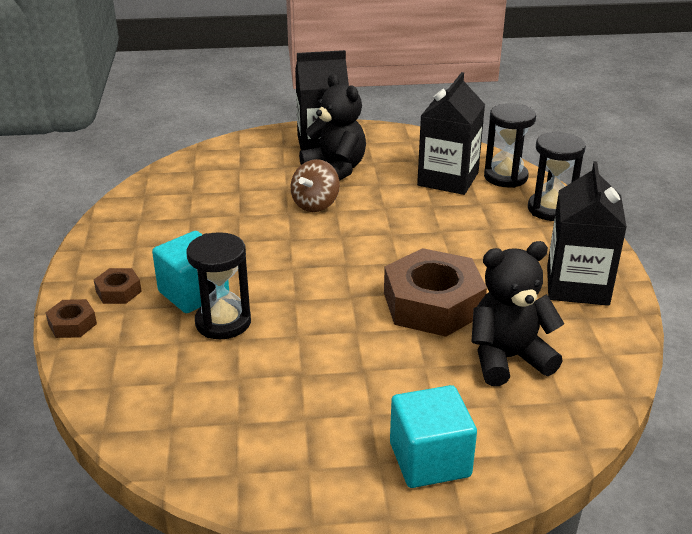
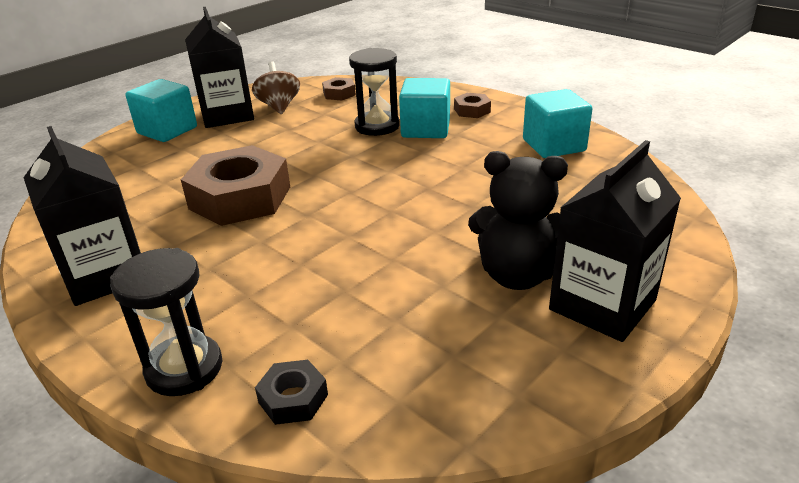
camera: 140 degrees right, 0 degrees up
(72, 324) = (459, 92): brown nut -> brown nut (339, 94)
(149, 223) = (553, 145): none -> turquoise cube
(315, 204) = (463, 225): brown spinning top -> brown spinning top (279, 106)
(448, 179) = (370, 343): black carton -> black carton (227, 115)
(505, 177) = (293, 398): black hourglass -> black nut
(508, 358) = (147, 190): black teddy bear -> none

